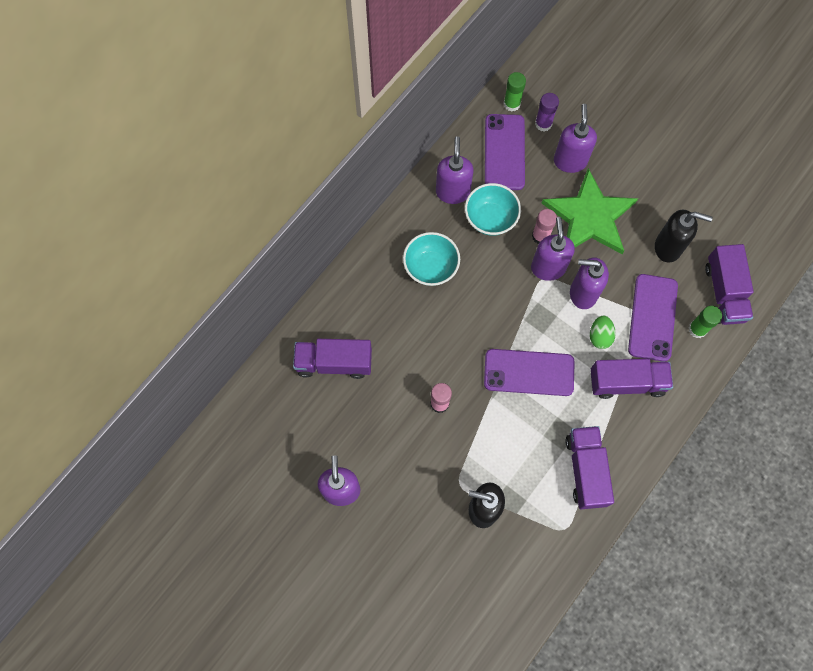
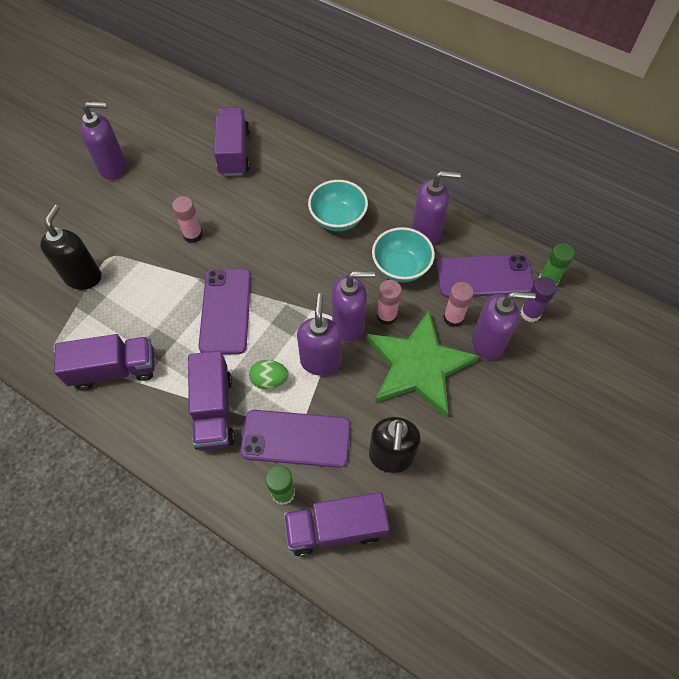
camera: 85 degrees right, 10 degrees down
(545, 183) = (453, 318): none -> pink glue stick

